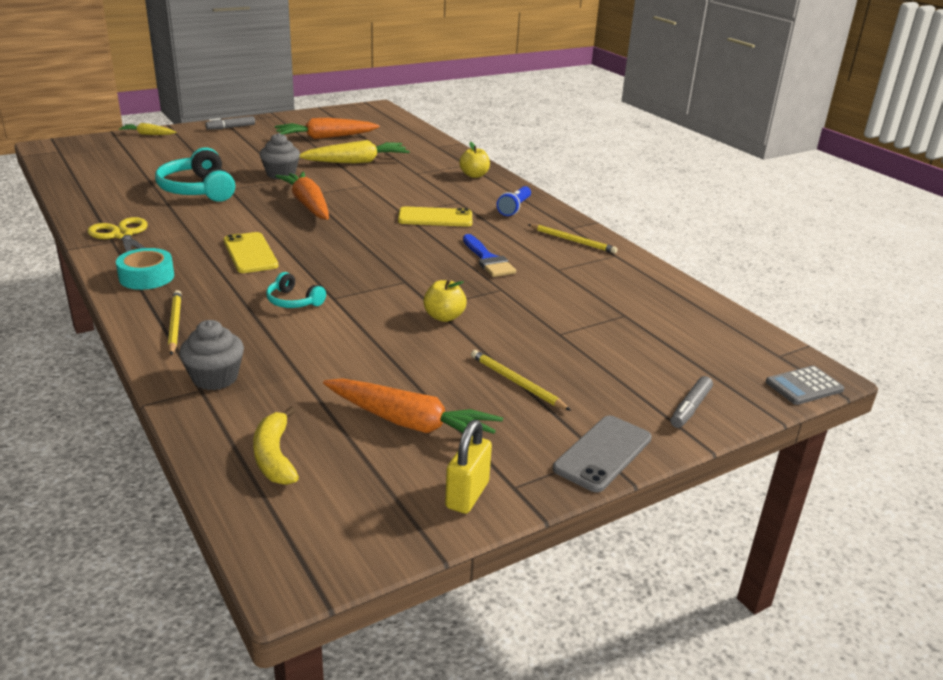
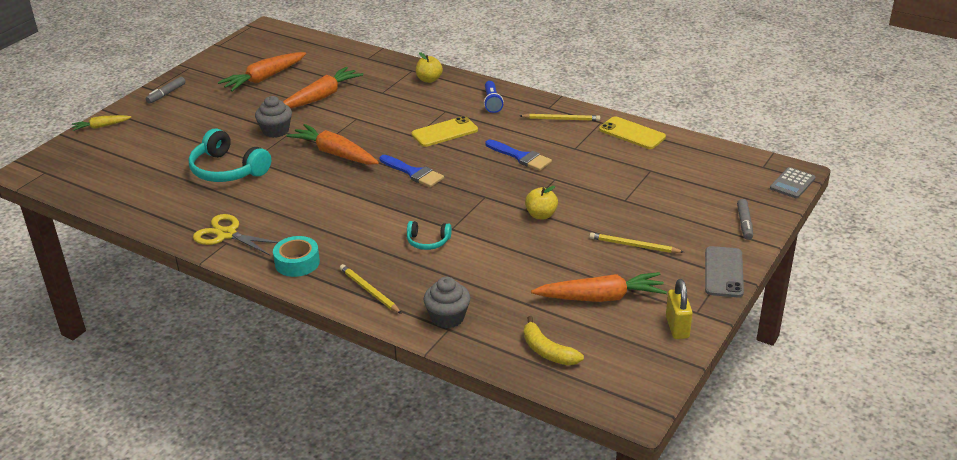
camera: 25 degrees left, 5 degrees up
(250, 253) = (347, 214): yellow phone -> yellow phone (632, 133)
(356, 162) = (321, 97): yellow carrot -> orange carrot
(360, 240) = (413, 173): none -> blue brush

